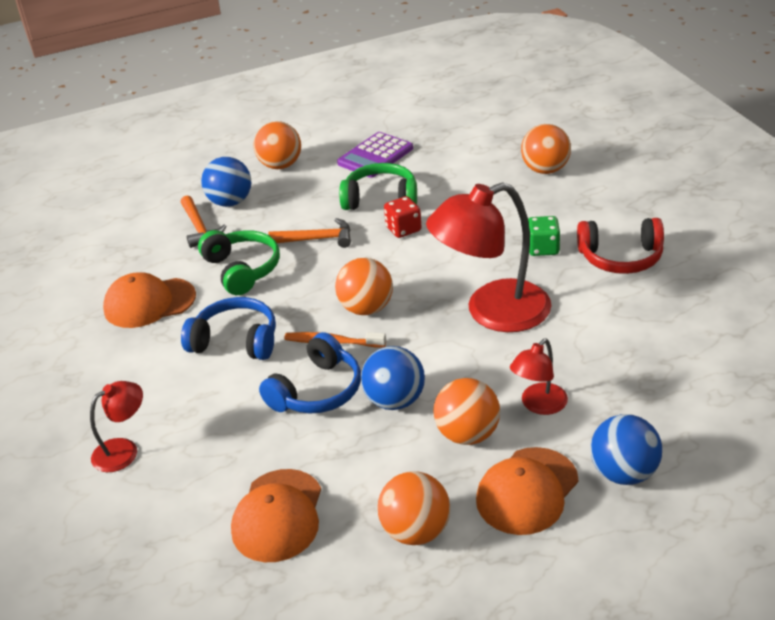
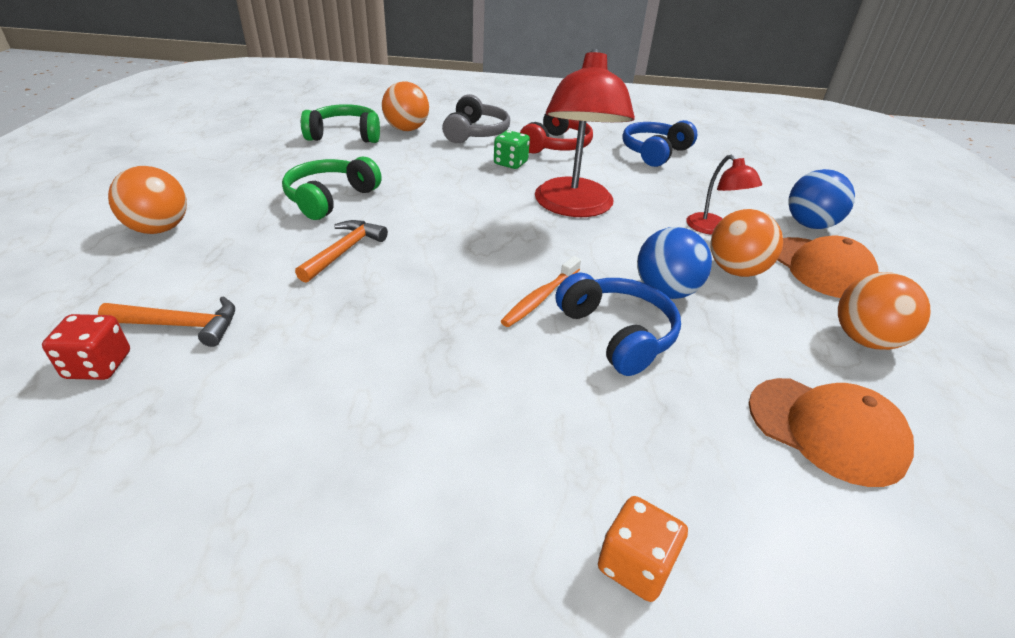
camera: 70 degrees left, 0 degrees up
(124, 450) = (635, 564): red lamp -> orange dice
(149, 303) = (291, 427): orange cap -> none
(230, 202) = (167, 284): blue ball -> none
(236, 341) = (471, 367): blue headphones -> blue headphones (655, 152)
(242, 270) = (328, 318): green headphones -> green headphones (345, 135)
(366, 308) = (504, 261): orange ball -> none
(375, 156) = (252, 178): purple calculator -> none
(403, 229) = (398, 204): red dice -> red dice (98, 365)
(587, 204) = (475, 133): none -> grey headphones

